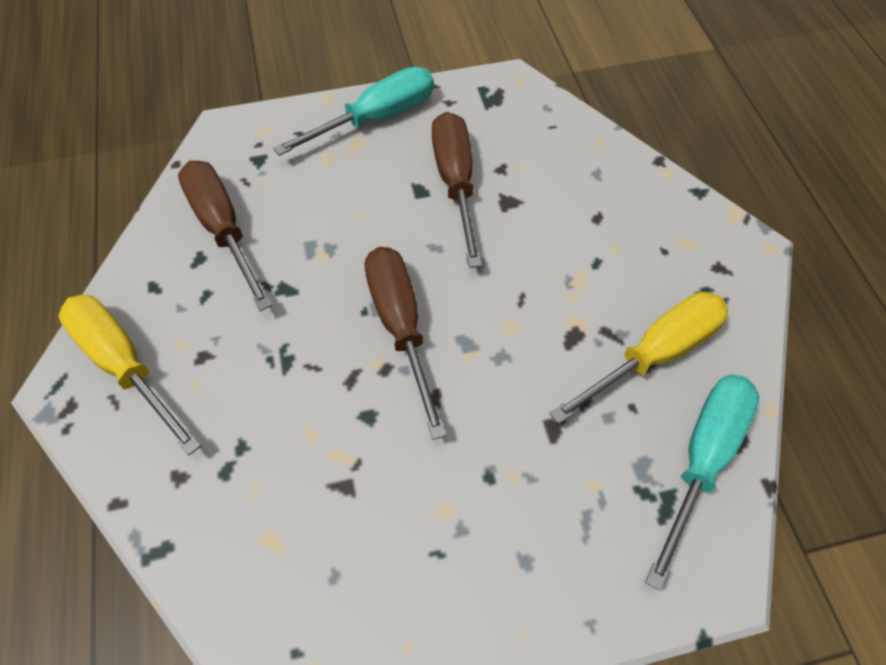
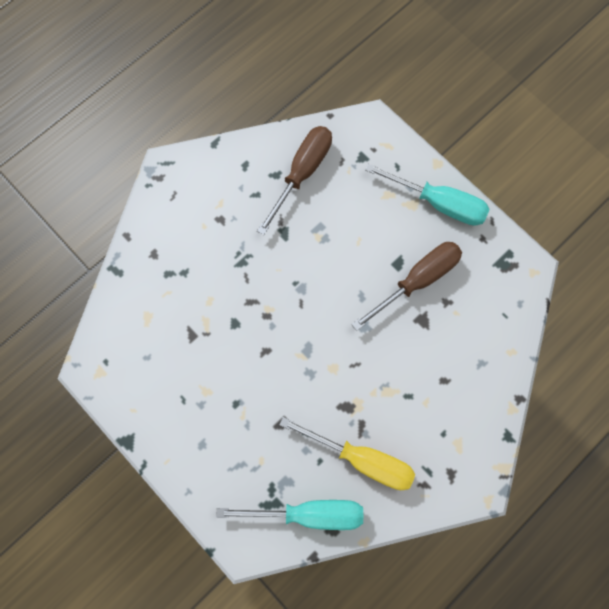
camera: 60 degrees right, 15 degrees up
(124, 365) = (194, 186): yellow screwdriver -> none
(400, 327) = (297, 308): brown screwdriver -> none

